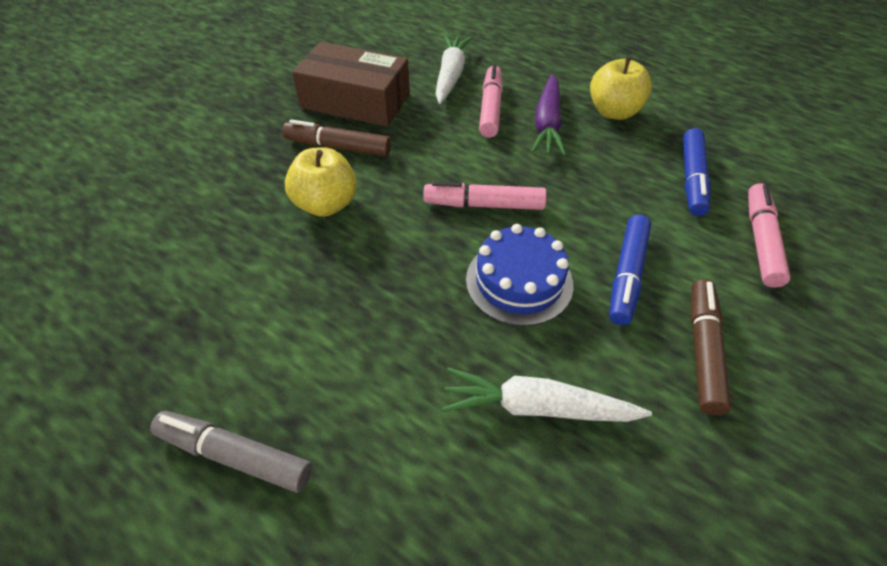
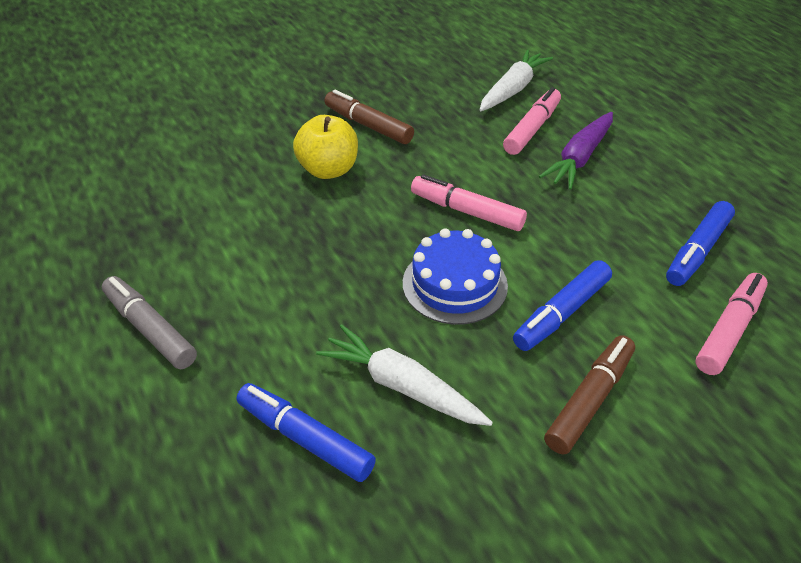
camera: 25 degrees right, 5 degrees down
(355, 101) = (408, 90): brown box -> none
(480, 509) = (305, 438): none -> blue marker
(614, 112) = (659, 165): yellow apple -> none

